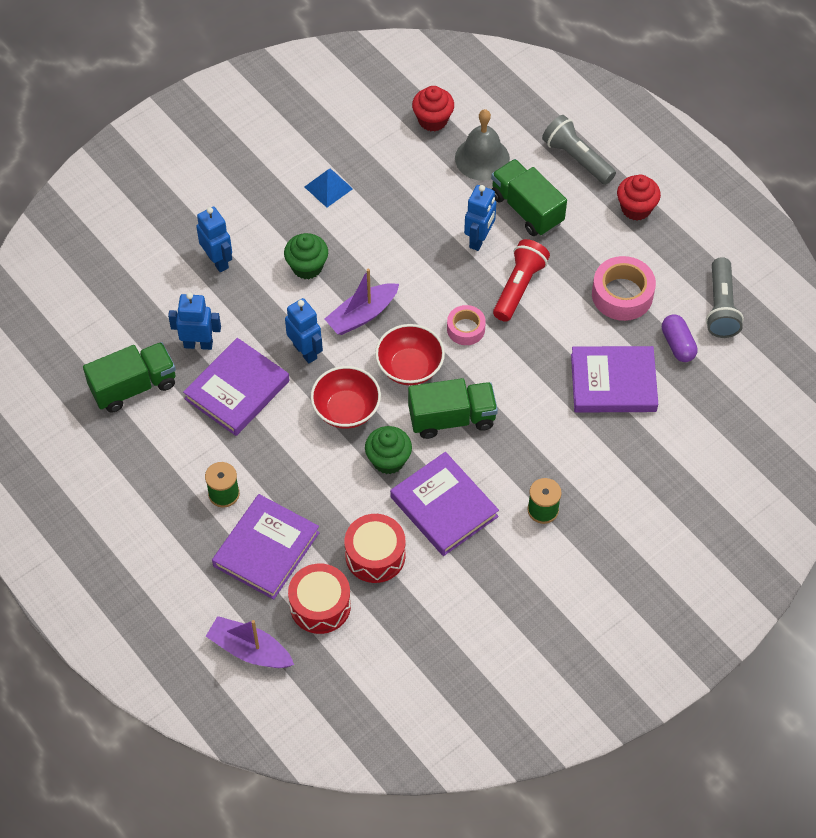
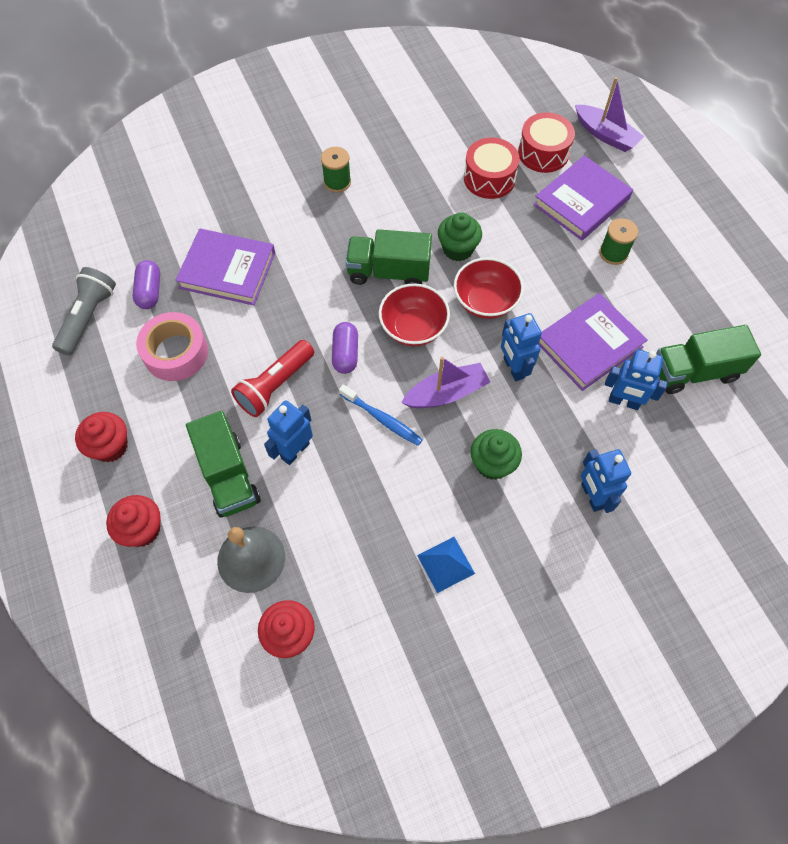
camera: 165 degrees left, 5 degrees up
(413, 281) = (382, 419): none -> blue toothbrush
(444, 507) = (420, 202): purple book -> none
(466, 329) = (345, 354): pink tape -> purple capsule
(576, 158) = (142, 529): grey flashlight -> red cupcake

